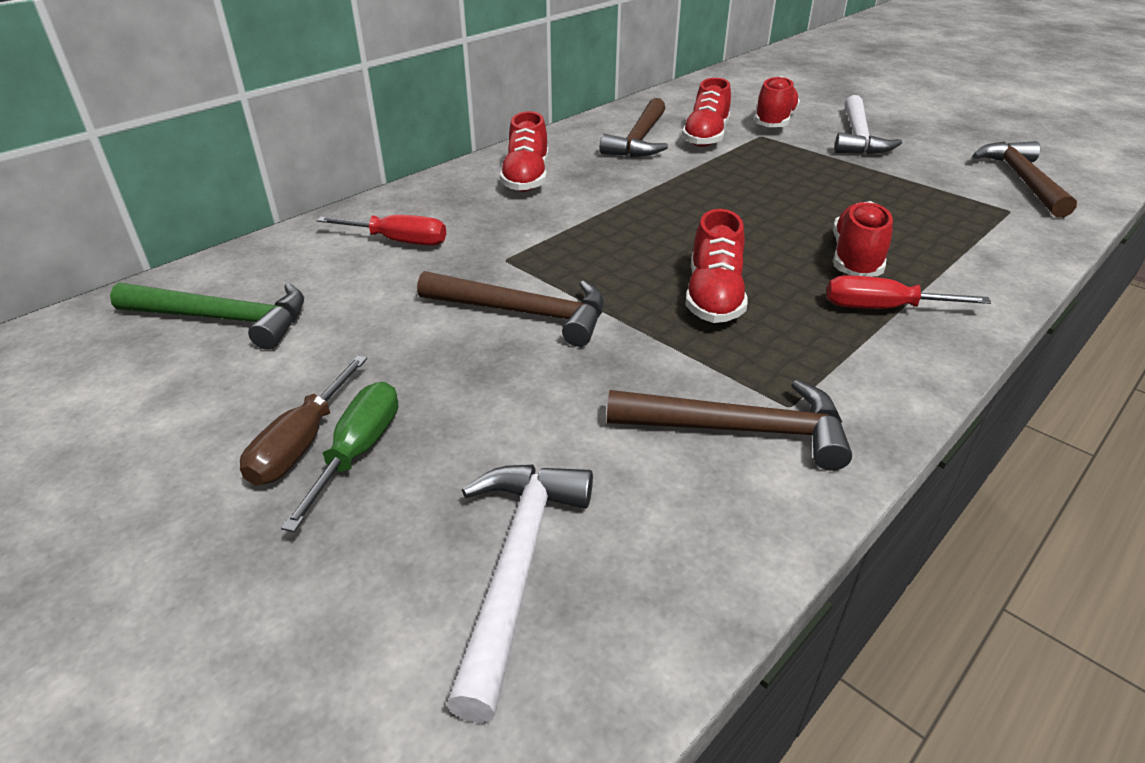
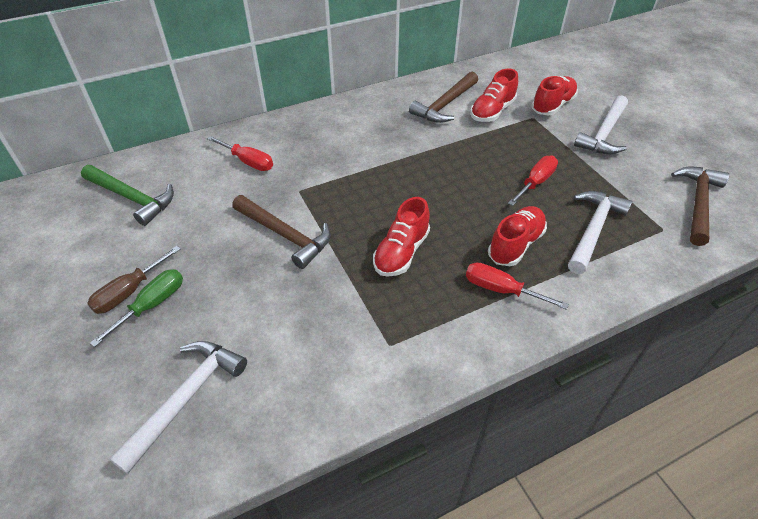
camera: 20 degrees right, 10 degrees up
(526, 179) = (350, 126): red shoe -> none
(740, 430) = (350, 352): brown hammer -> none
(822, 194) = (535, 183): none -> red screwdriver
(933, 226) = (593, 230): none -> white hammer

